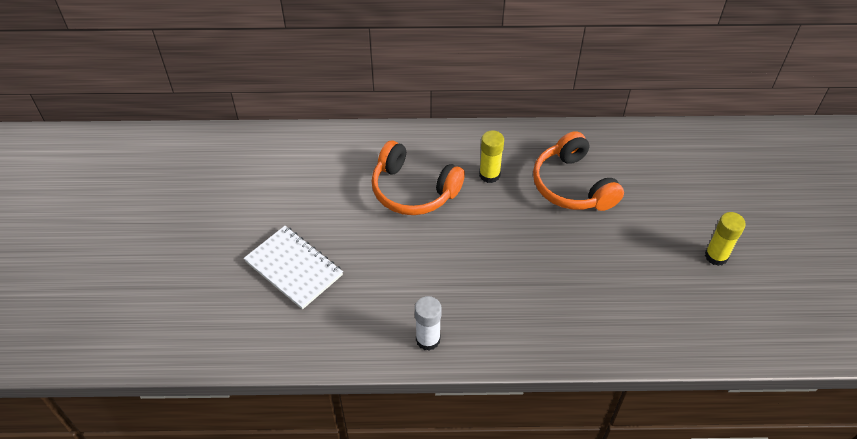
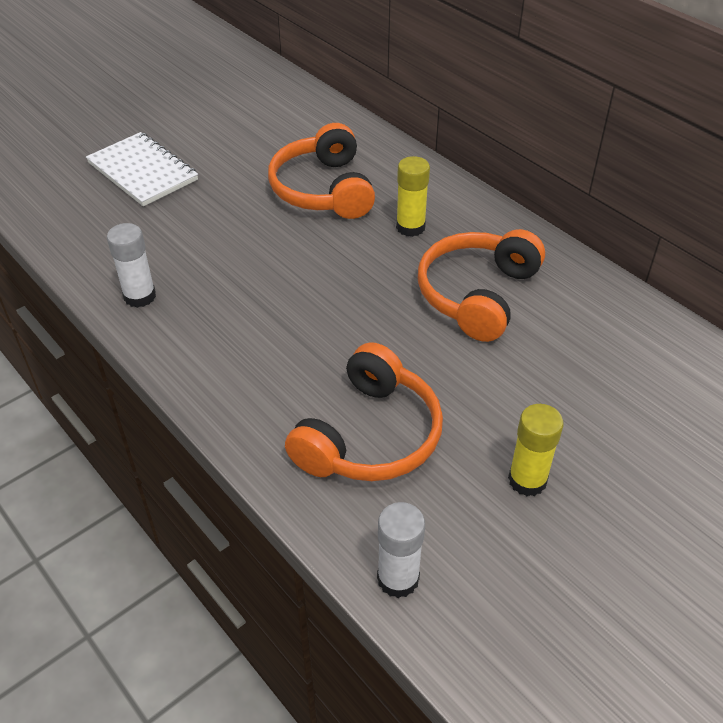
camera: 50 degrees right, 5 degrees down
(294, 268) = (142, 171): white notebook -> white notebook turned 45 degrees counterclockwise
(638, 299) = (369, 435): none -> orange headphones
(739, 346) = (398, 578): none -> white glue stick

